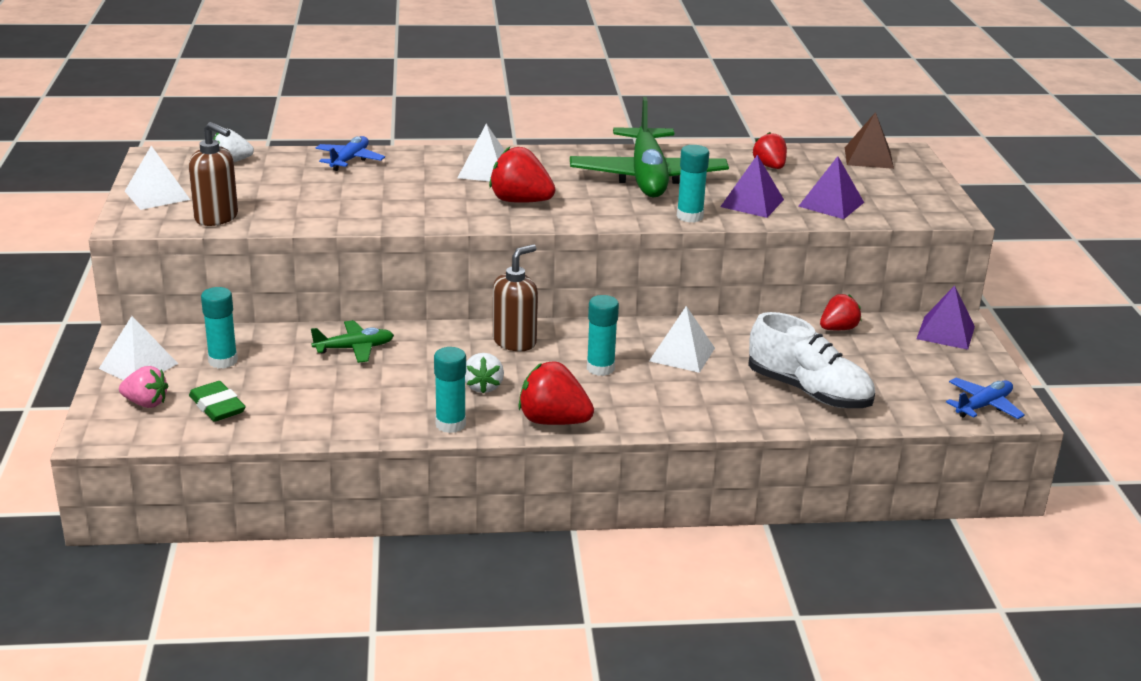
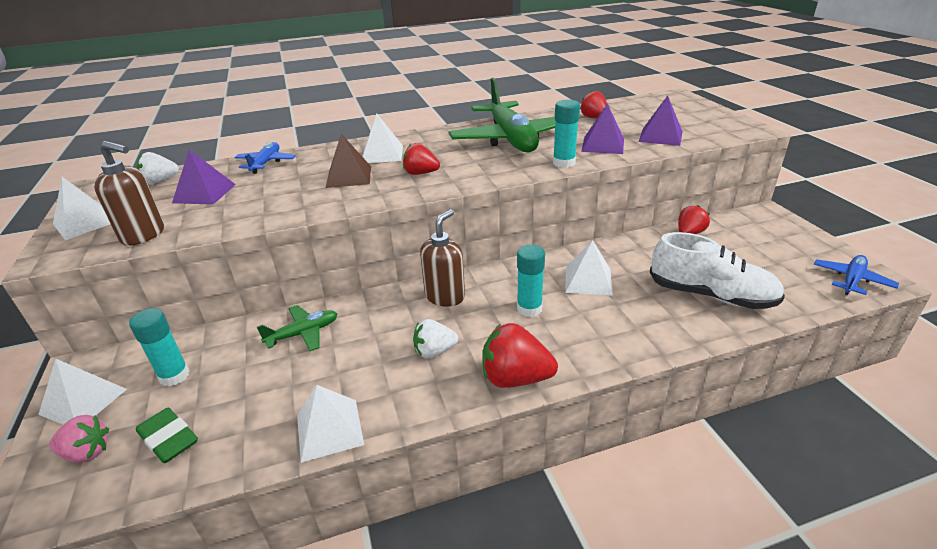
camera: 10 degrees left, 5 degrees up
(362, 426) = (329, 429): none -> white pyramid
(450, 424) = (418, 406): turquoise glue stick -> none
(483, 387) = (434, 351): white strawberry -> white strawberry turned 90 degrees clockwise
(520, 201) = (421, 173): red strawberry -> red strawberry, size x0.65
(868, 157) = (655, 102): brown pyramid -> brown pyramid (349, 176)
(945, 332) = (766, 221): purple pyramid -> purple pyramid (204, 193)

